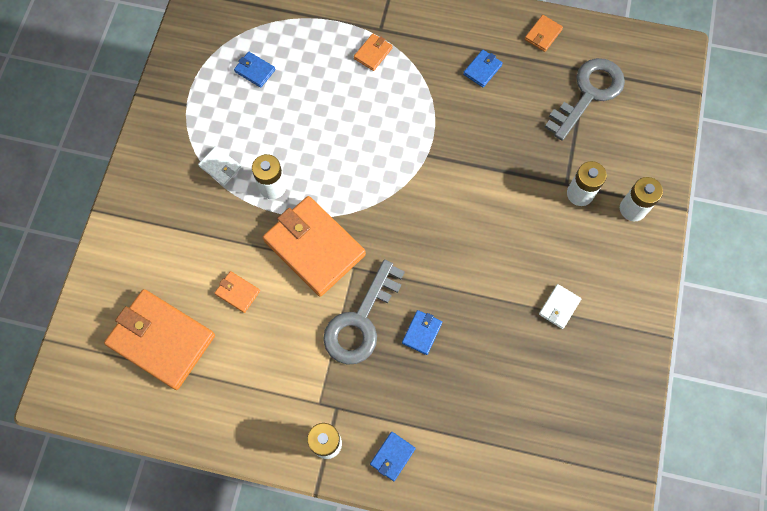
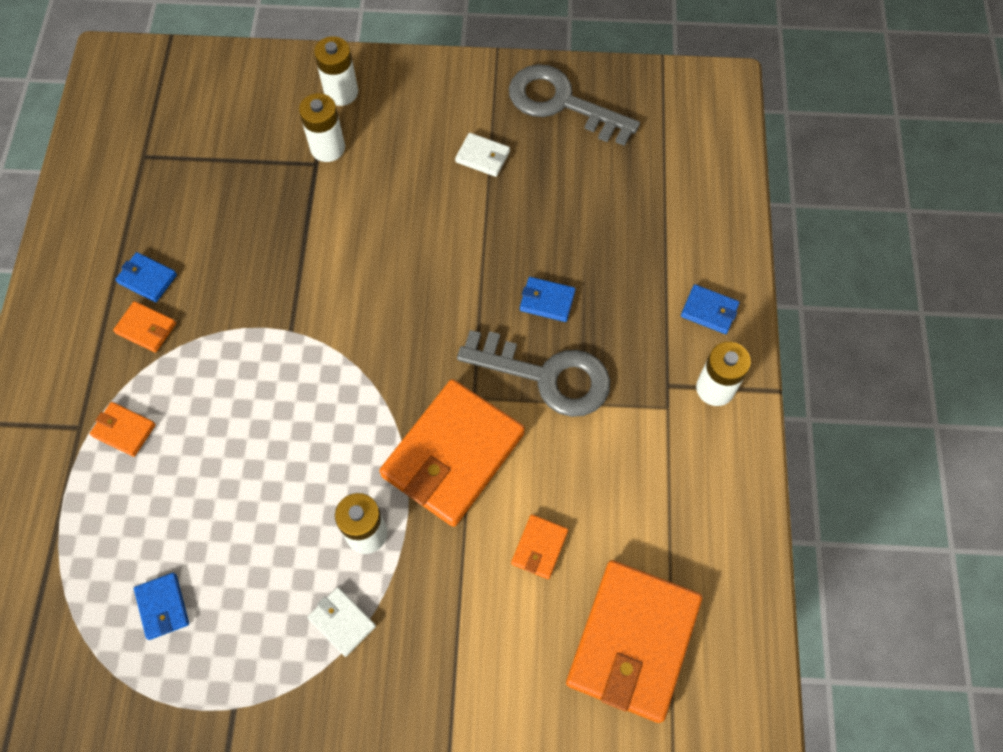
camera: 100 degrees left, 5 degrees down
(220, 167) = (342, 622): white wallet -> white wallet turned 75 degrees counterclockwise
(255, 71) = (162, 607): blue wallet -> blue wallet turned 45 degrees counterclockwise
(543, 34) = (86, 210): orange wallet -> orange wallet (146, 328)
(588, 94) = (179, 150): grey key -> grey key (561, 103)

